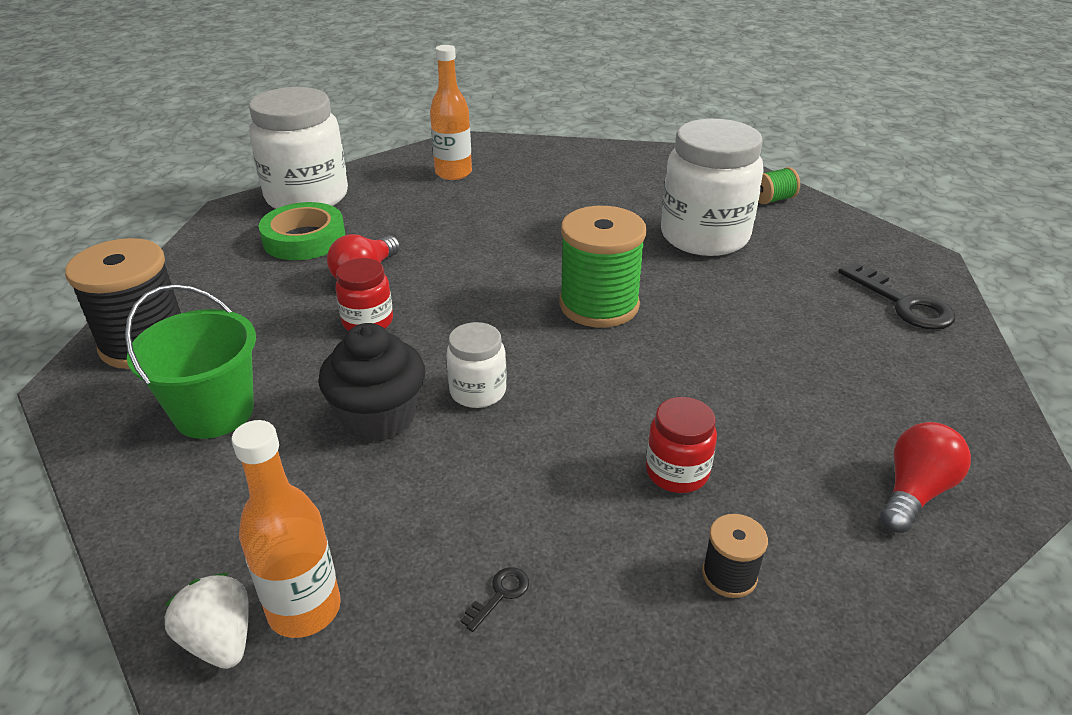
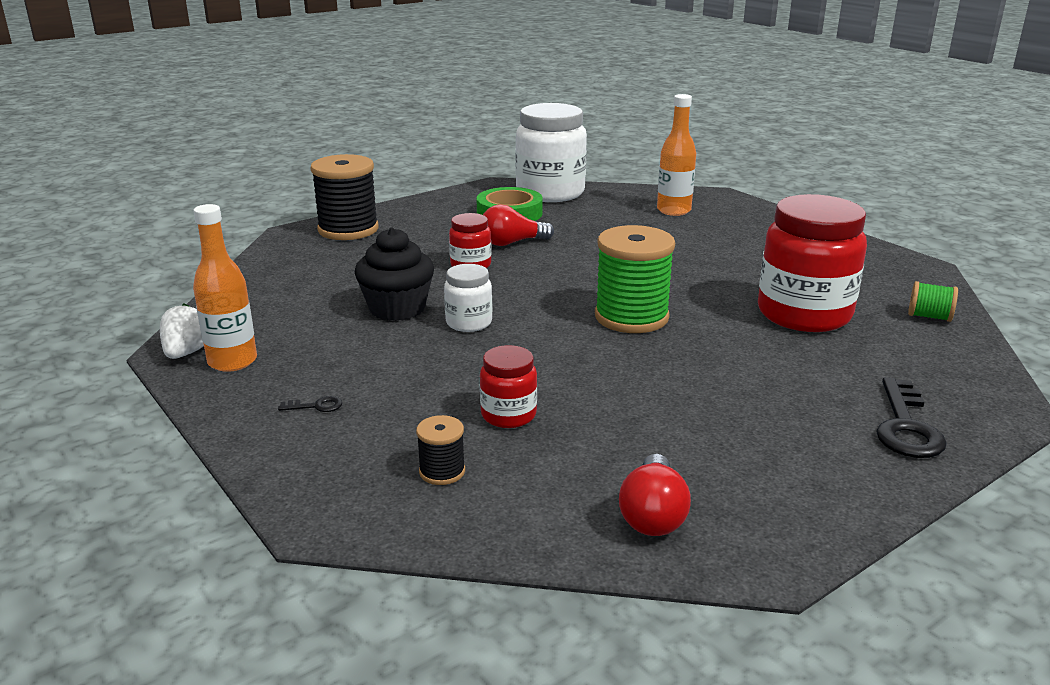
camera: 45 degrees right, 10 degrees down
(214, 412) = (328, 271): green bucket -> none
(704, 236) = (804, 314): white jar -> red jar
(914, 491) = (653, 515): red light bulb -> red light bulb turned 105 degrees clockwise

